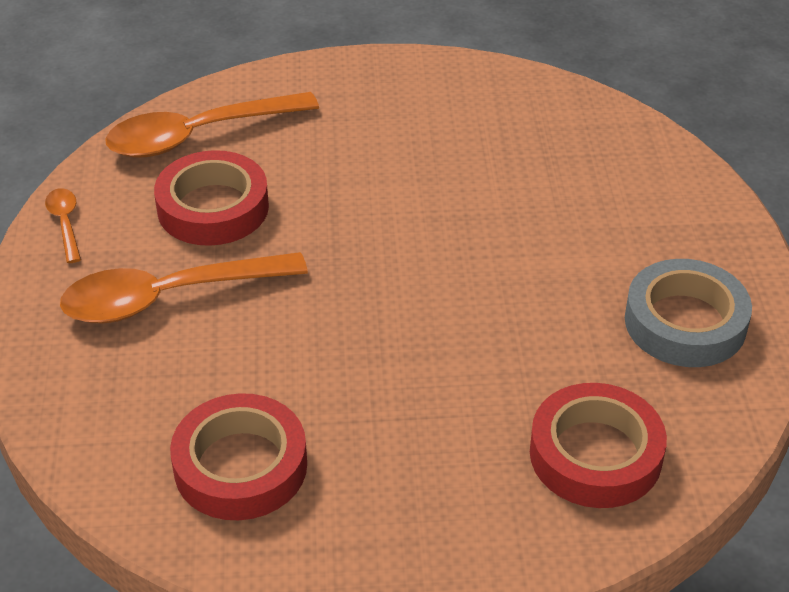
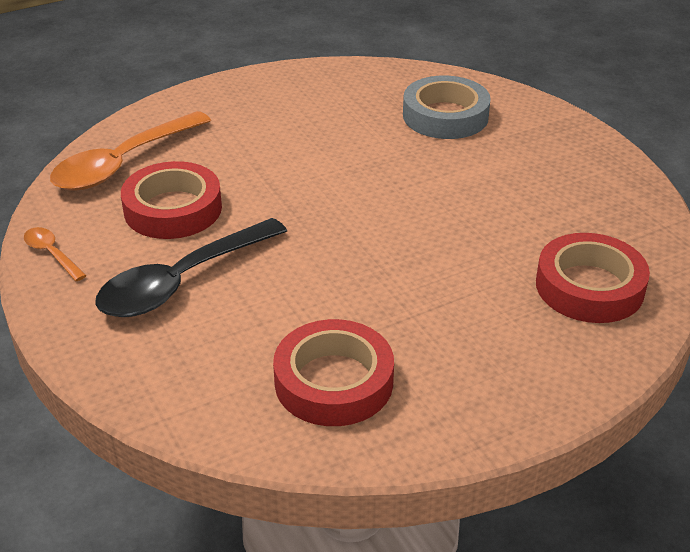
camera: 25 degrees left, 5 degrees down
(168, 297) = (182, 281): orange spoon -> black spoon
(685, 322) = (581, 186): grey tape -> grey tape (445, 116)

